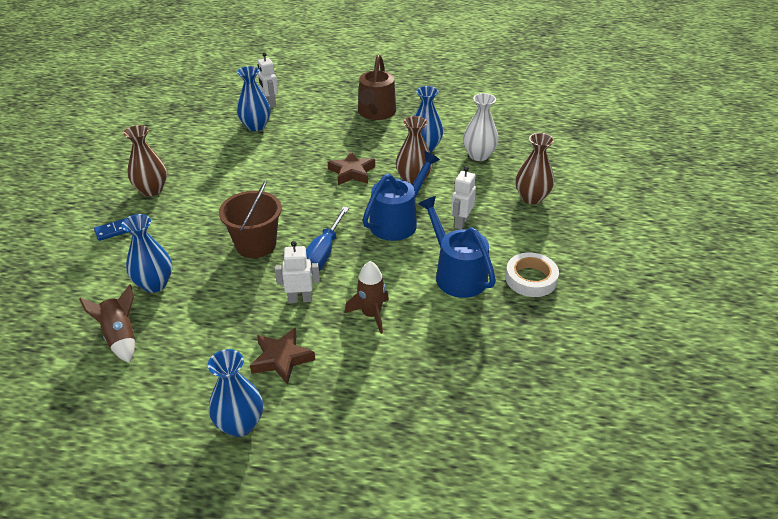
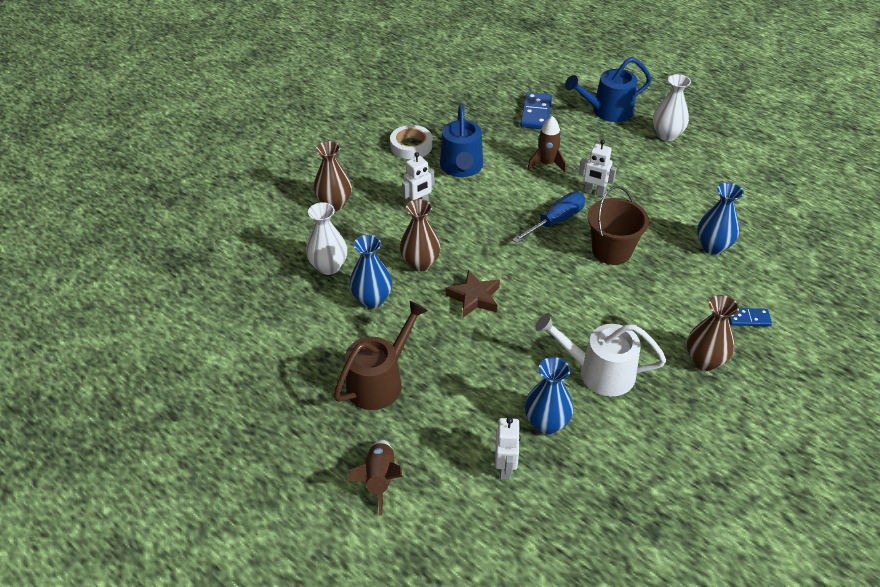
camera: 150 degrees left, 5 degrees up
(121, 337) = (744, 213): brown rocket -> brown rocket (379, 479)
(231, 159) = (599, 372): none -> white watering can
(240, 424) = (667, 135): blue vase -> white vase
(282, 359) = (626, 159): brown star -> none
(397, 221) = (471, 226): blue watering can -> blue watering can (607, 111)
(433, 387) = (536, 113): none -> blue domino

